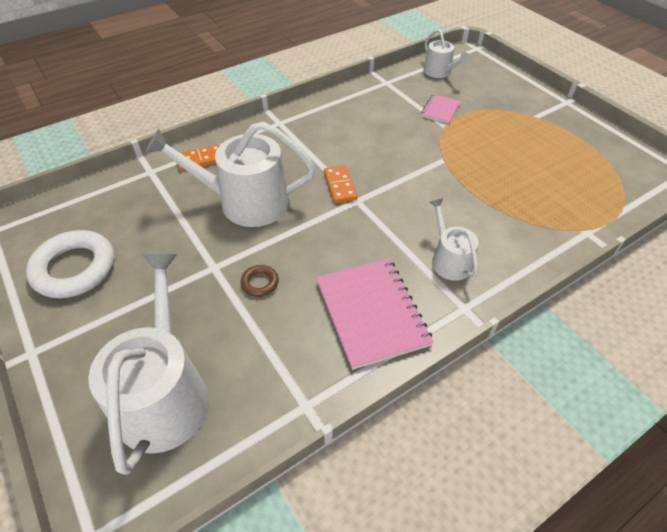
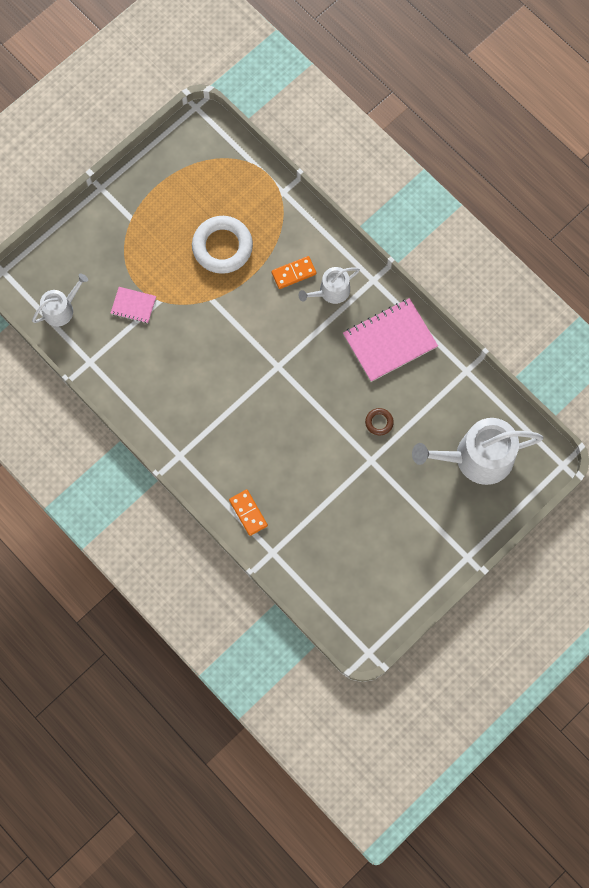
camera: 100 degrees left, 25 degrees up
(74, 268) = (392, 564): white ring -> white ring (222, 247)
(245, 202) = (297, 456): white watering can -> none
(340, 186) = (262, 383): orange domino -> orange domino (294, 273)

